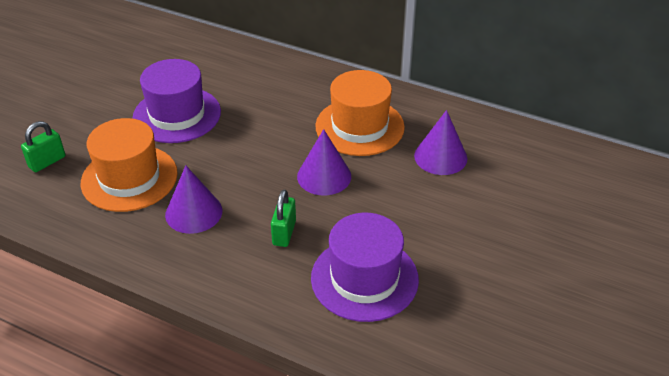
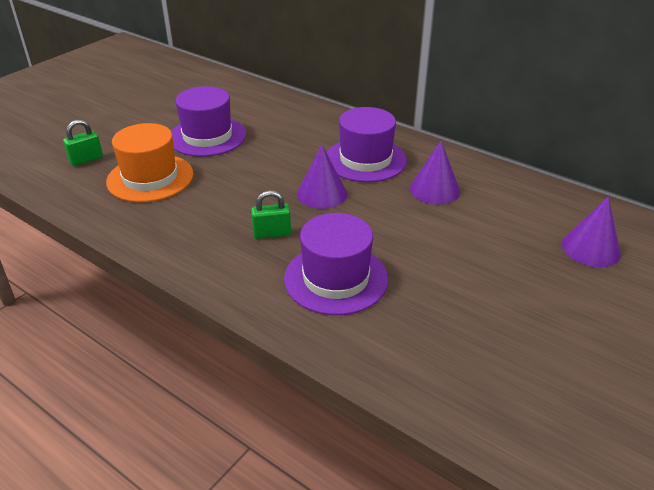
camera: 10 degrees right, 5 degrees down
(193, 212) = (196, 209): purple cone -> purple cone (590, 248)
(284, 233) = (272, 233): green padlock -> green padlock turned 60 degrees clockwise
(359, 127) = (365, 160): orange hat -> purple hat

